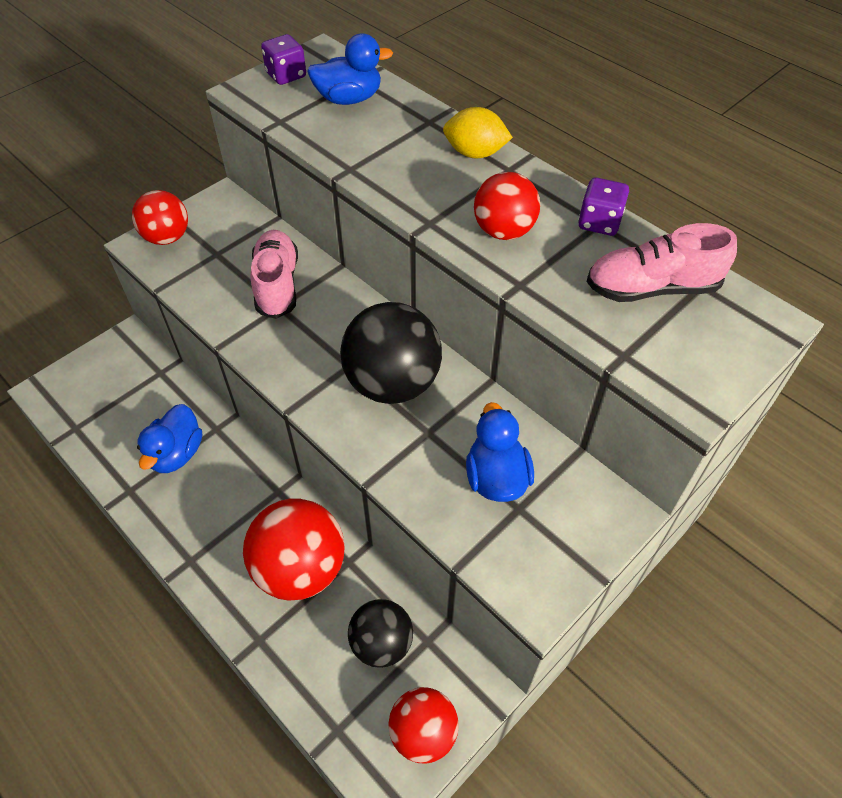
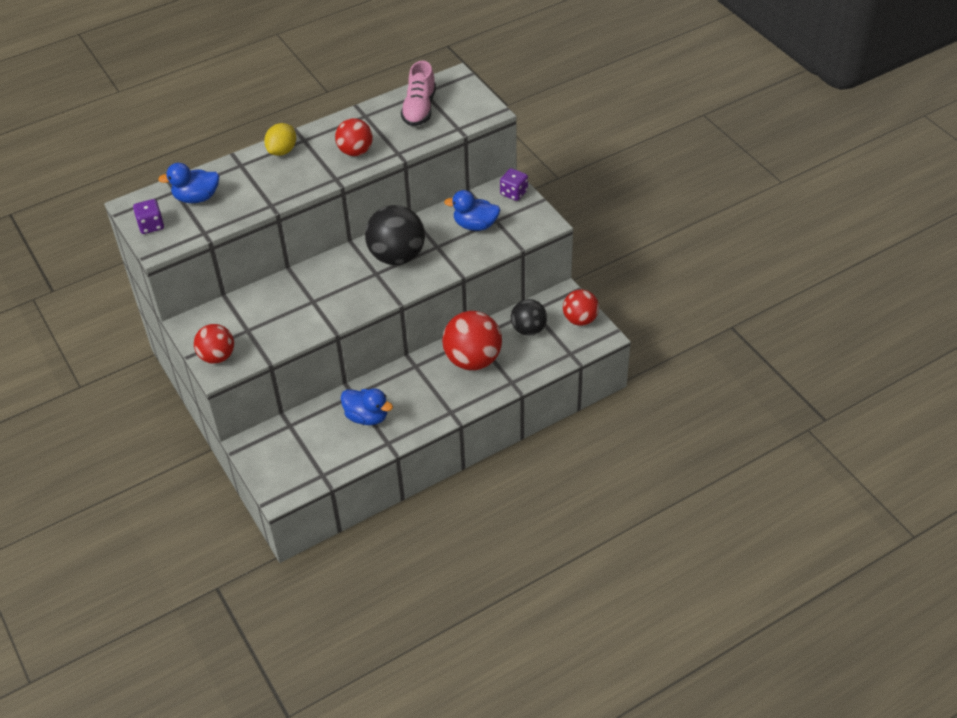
camera: 75 degrees left, 5 degrees down
(277, 284) = (292, 300): pink shoe -> none
(349, 99) = (196, 198): blue duck -> blue duck turned 105 degrees counterclockwise
(599, 222) = (364, 115): purple dice -> purple dice (514, 193)

